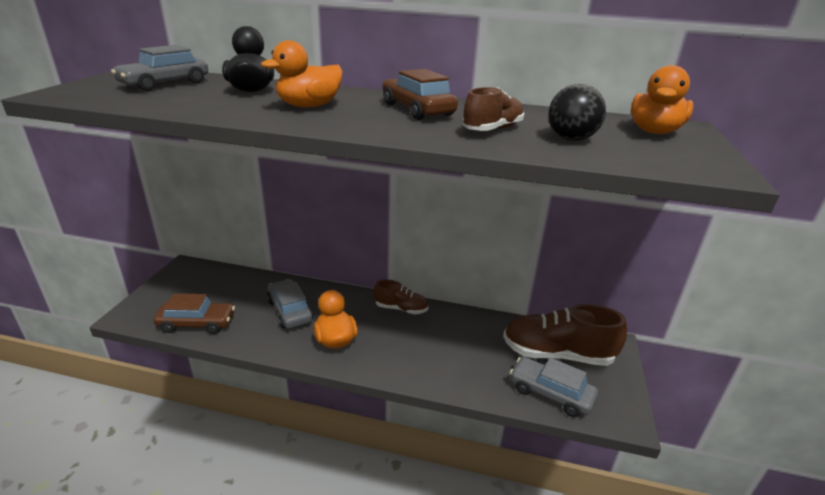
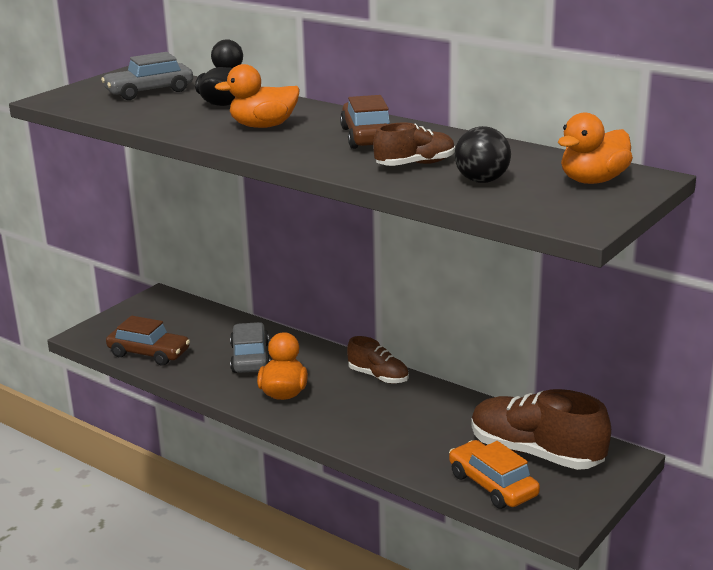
camera: 25 degrees right, 5 degrees down
(550, 393) = (492, 485): grey car -> orange car

